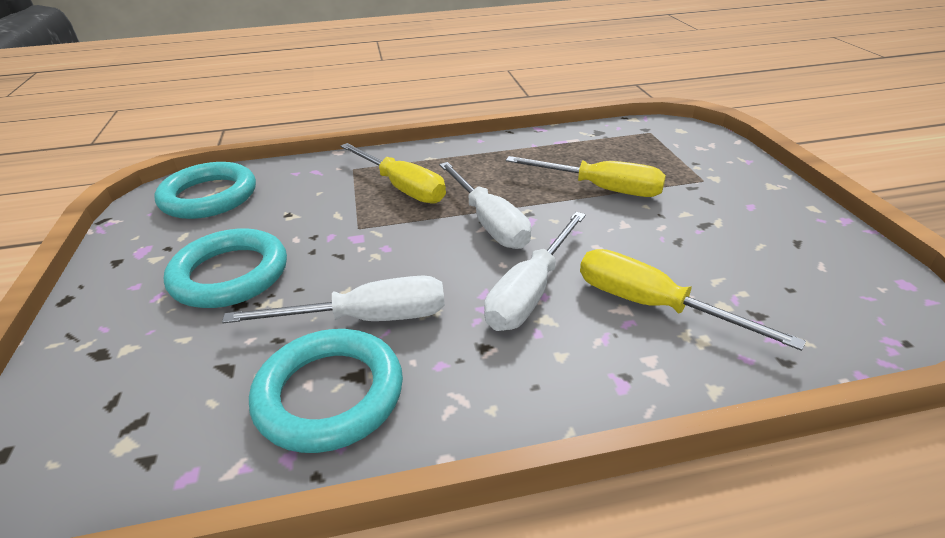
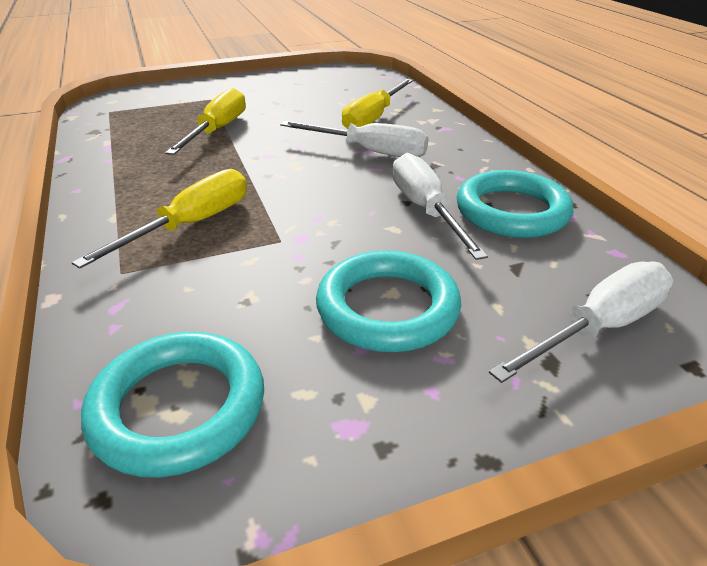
camera: 100 degrees left, 0 degrees up
(489, 222) = (272, 172): white screwdriver -> white screwdriver (599, 327)

